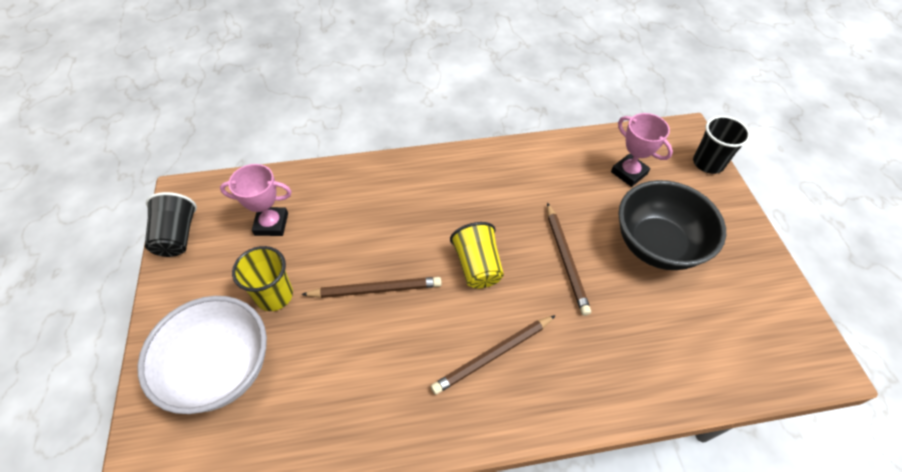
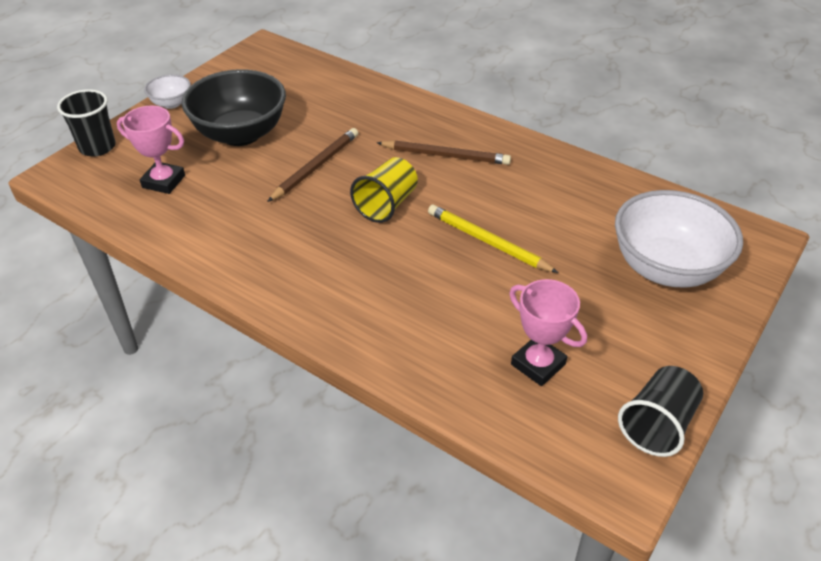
camera: 135 degrees left, 10 degrees down
(274, 295) = (583, 294): yellow cup -> none
(375, 290) = (488, 242): brown pencil -> yellow pencil
(629, 173) = (163, 181): pink trophy -> pink trophy turned 75 degrees counterclockwise
(746, 232) = (171, 103): none -> white bowl

